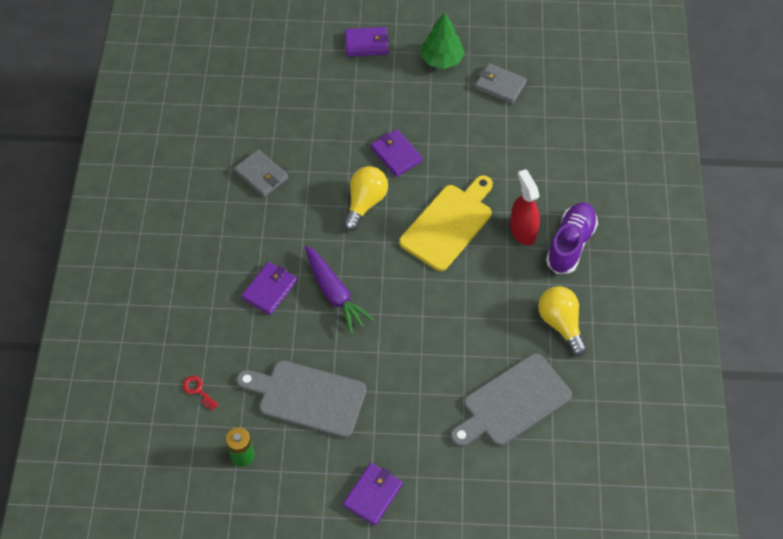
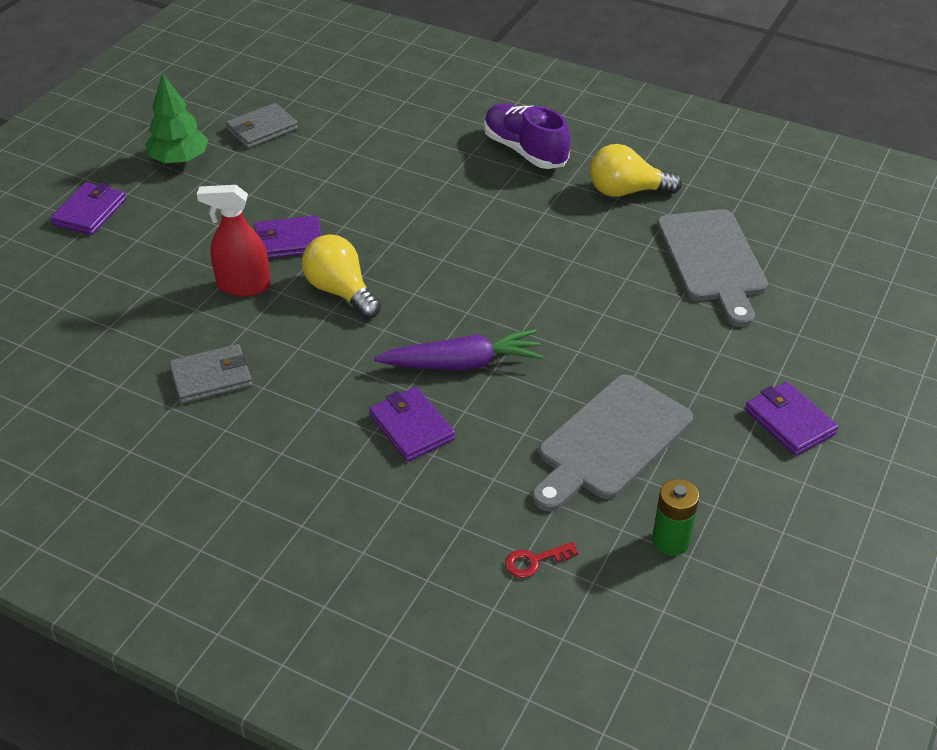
camera: 65 degrees left, 15 degrees down
(449, 224) = (429, 231): yellow cutting board -> none
(522, 231) = (481, 178): red spray bottle -> red spray bottle (243, 286)

